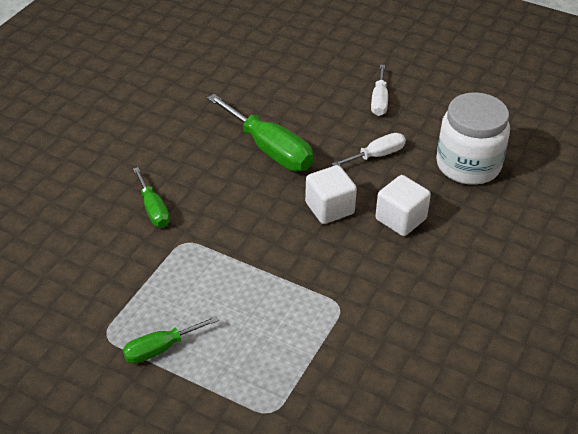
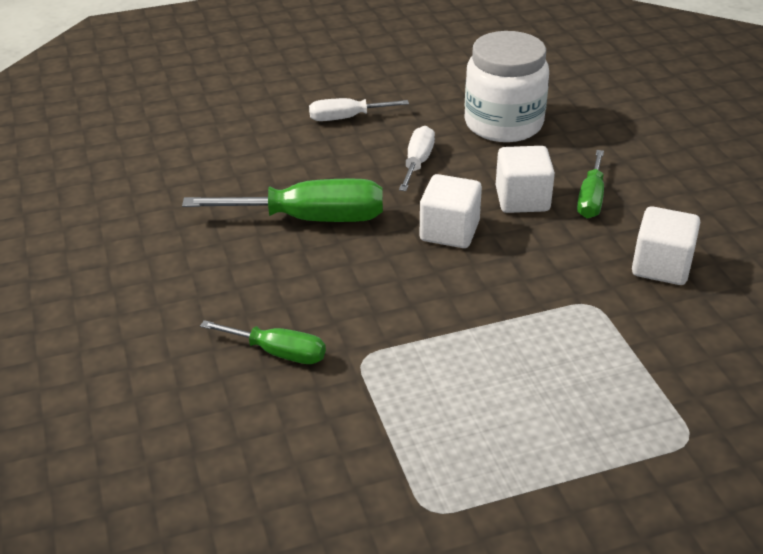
camera: 45 degrees left, 5 degrees down
(160, 349) = (505, 474): green screwdriver -> green screwdriver (591, 199)
(379, 101) = (346, 118): white screwdriver -> white screwdriver turned 120 degrees clockwise
(415, 317) = (661, 266): none -> white cube

